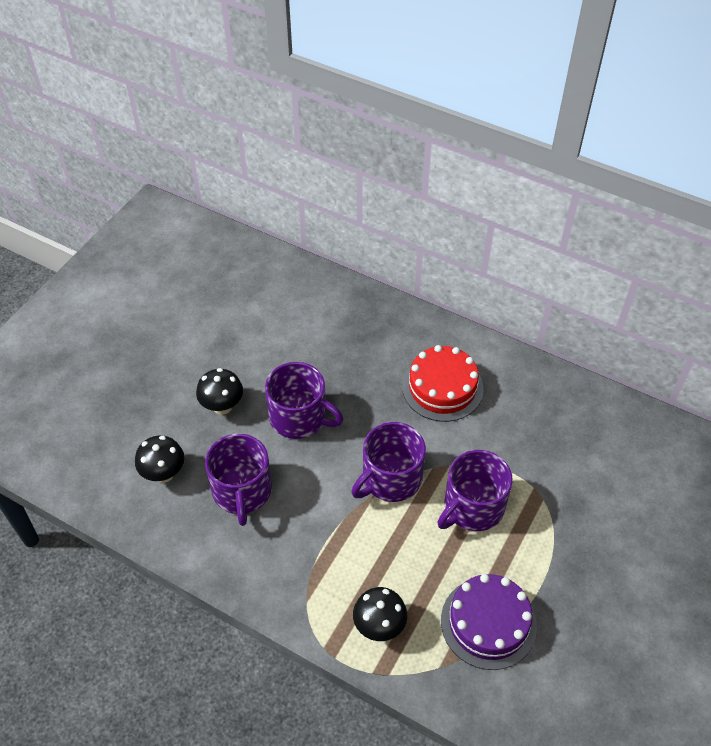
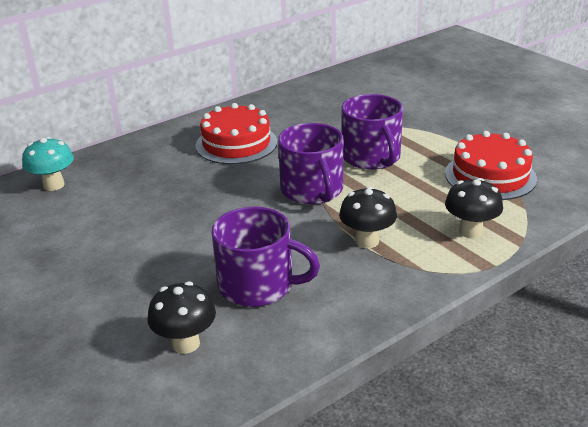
camera: 65 degrees left, 20 degrees down
(222, 406) = (132, 276): black mushroom -> black mushroom (367, 241)
(299, 417) = (196, 227): purple mug -> none
(315, 295) = (54, 185): none -> turquoise mushroom
(488, 623) = (490, 176): purple cake -> red cake

